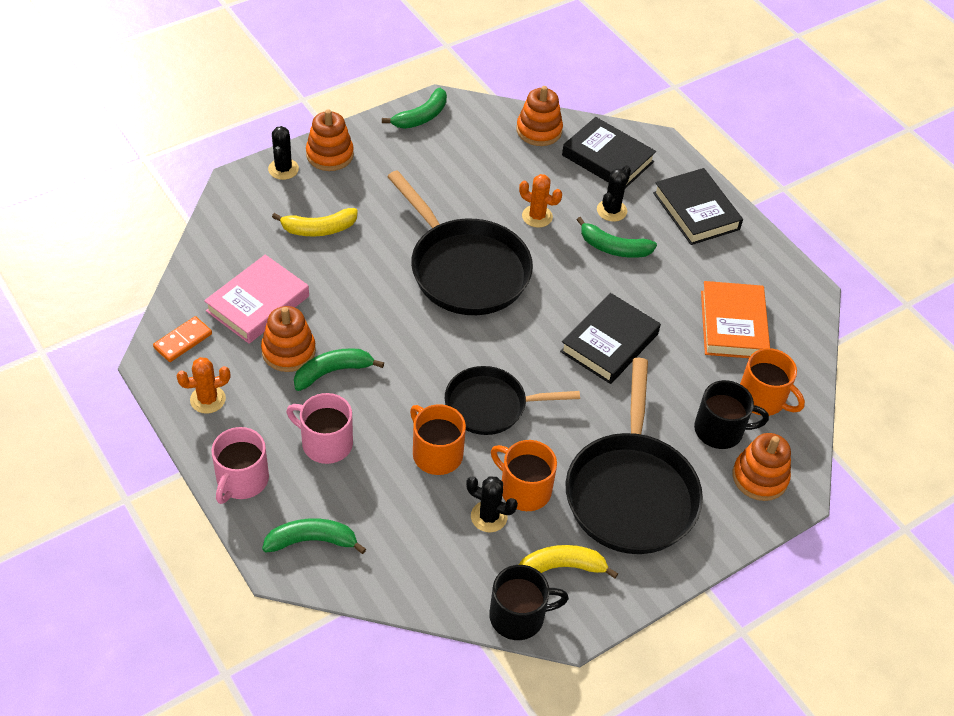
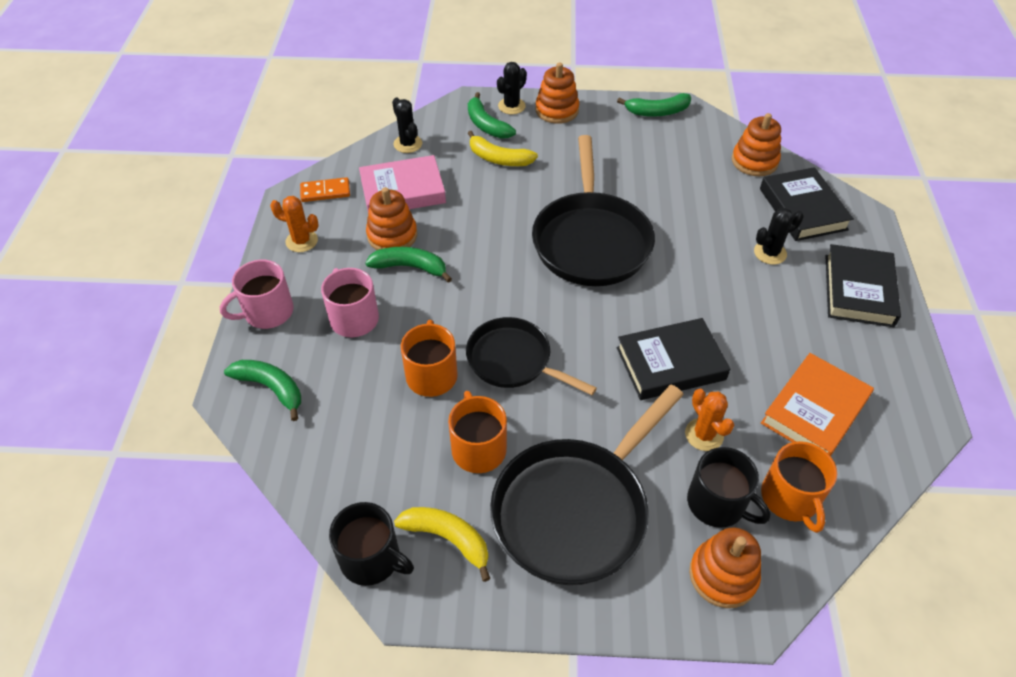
camera: 40 degrees right, 0 degrees up
(489, 517) = (426, 453): black cactus -> black cactus (408, 144)
(537, 216) = (693, 227): orange cactus -> orange cactus (704, 435)
(613, 248) = (745, 284): green banana -> green banana (486, 125)

